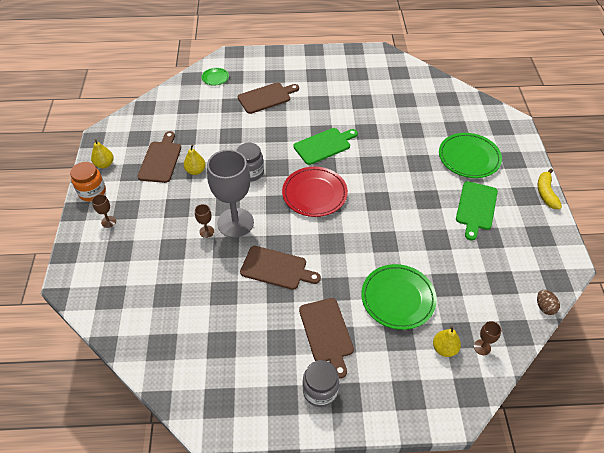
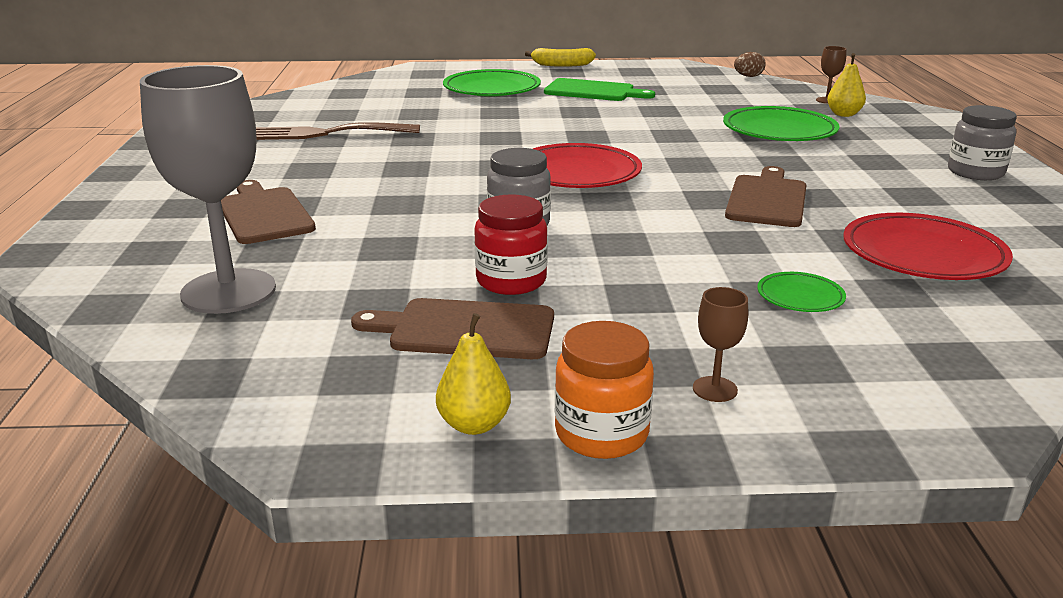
camera: 90 degrees left, 25 degrees down
(195, 171) = (511, 281): yellow pear -> red jar
(202, 318) = (923, 255): none -> red plate
(206, 231) = (702, 260): brown goblet -> none
(215, 78) = (136, 273): green plate -> green plate (800, 297)
(235, 223) = (668, 234): grey goblet -> grey goblet (228, 291)
(324, 145) = (445, 166): green cutting board -> none
(327, 333) = (872, 168): brown cutting board -> none
(371, 100) = (326, 133): none -> brown fork

